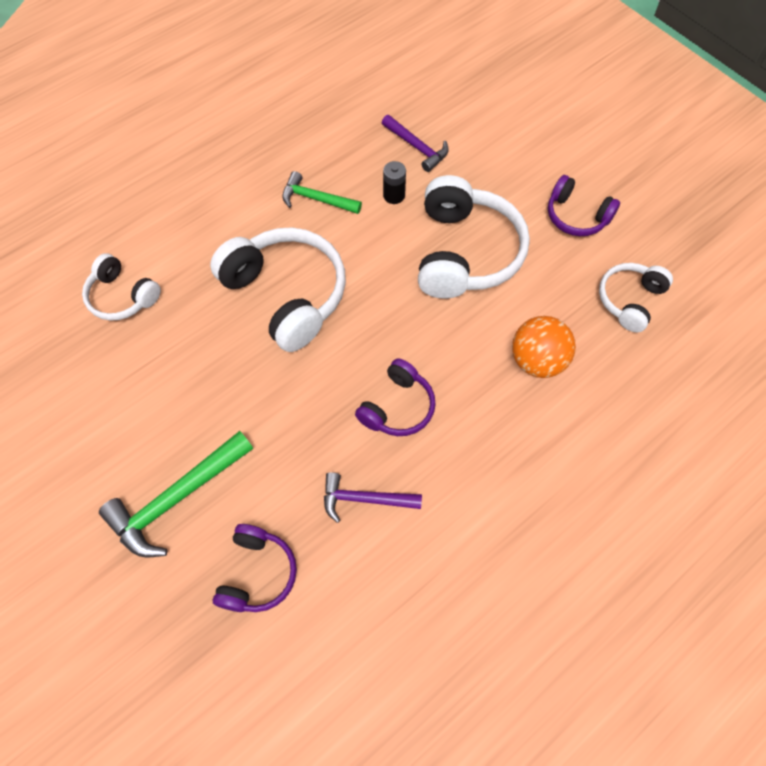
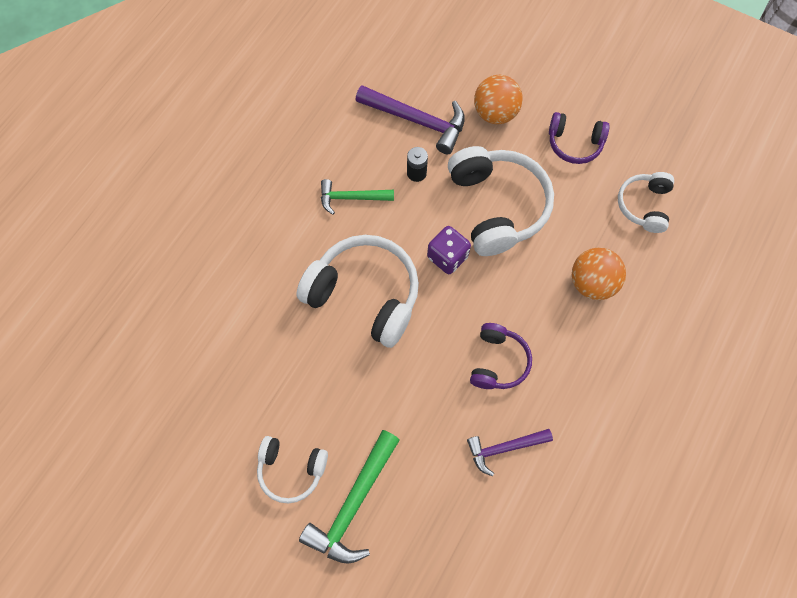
camera: 20 degrees left, 5 degrees up
(122, 296) = (223, 345): white headphones -> white headphones (291, 470)
(257, 573) = (446, 540): purple headphones -> none
(390, 285) = (447, 257): none -> purple dice
(417, 147) = (417, 121): purple hammer -> purple hammer, size x1.59
(502, 163) = (495, 113): none -> orange ball

